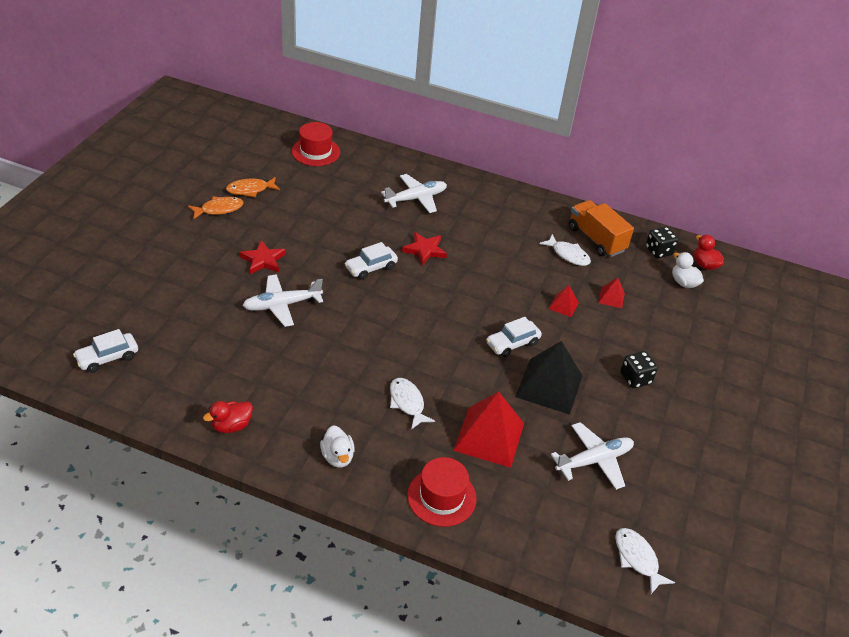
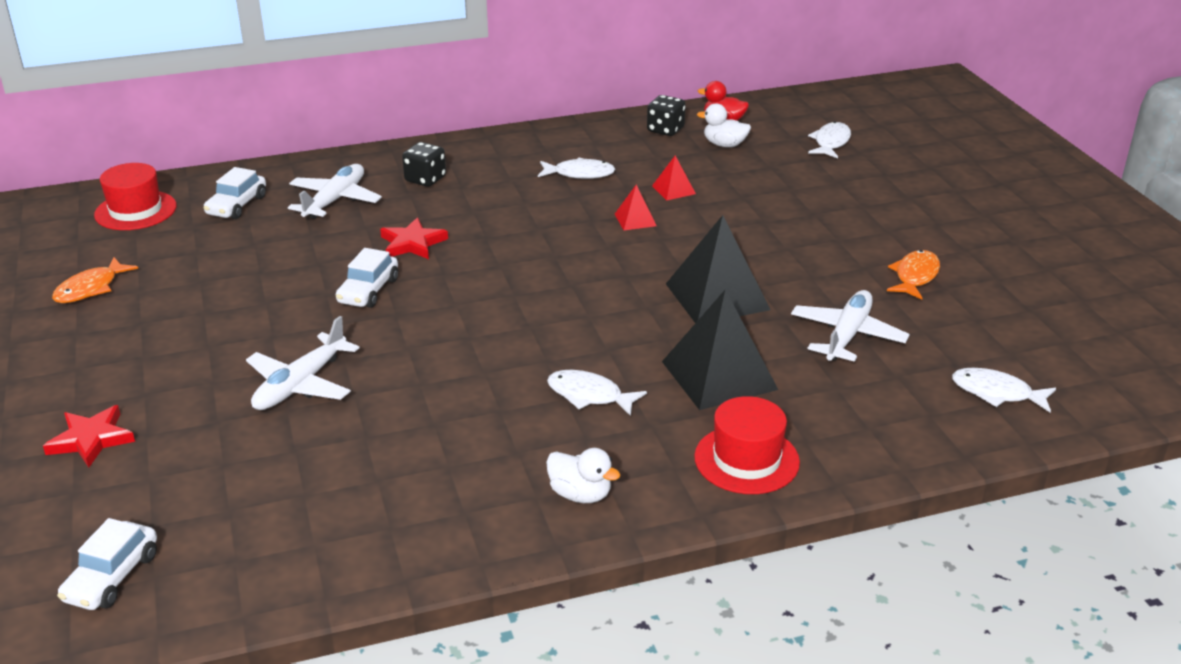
camera: 35 degrees left, 10 degrees down
(219, 209) = (69, 329): orange fish -> orange fish (915, 276)
(231, 426) = (402, 545): red duck -> none
(263, 260) = (210, 352): red star -> red star (91, 439)
(489, 436) = (719, 375): red pyramid -> black pyramid
(512, 343) = (629, 279): white car -> white car (237, 205)
(596, 239) = (590, 148): orange truck -> none
(635, 378) = (789, 245): black dice -> black dice (425, 179)
(758, 320) = (831, 142): none -> white fish

